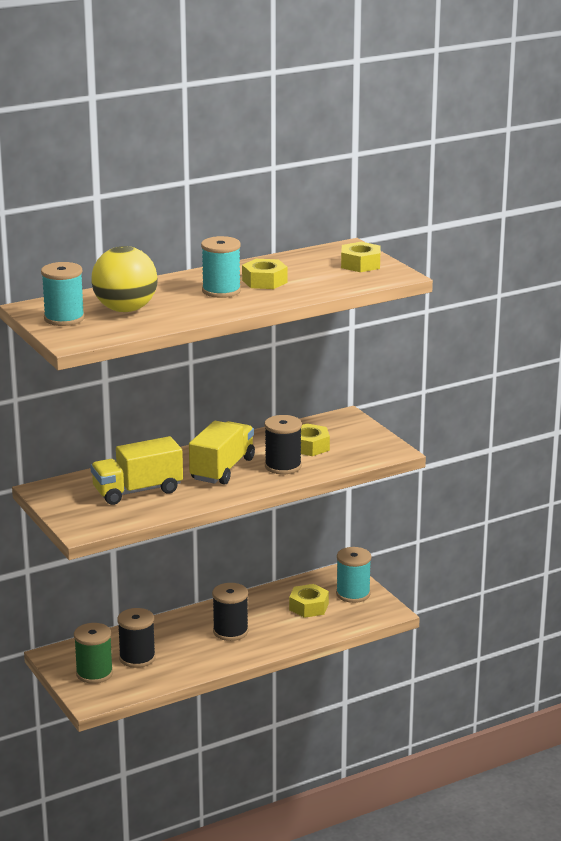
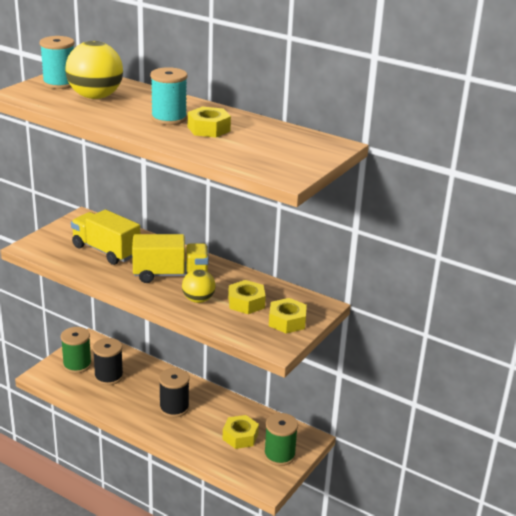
camera: 60 degrees right, 5 degrees up
(283, 466) = (198, 300): black spool -> yellow ball
(353, 594) = (279, 455): turquoise spool -> green spool
(360, 264) = (296, 157): yellow nut -> yellow nut (287, 321)

